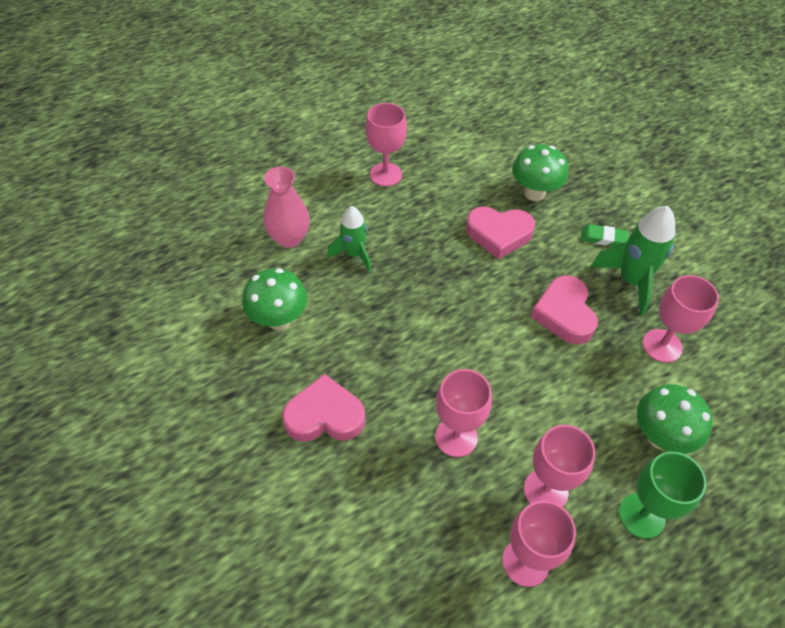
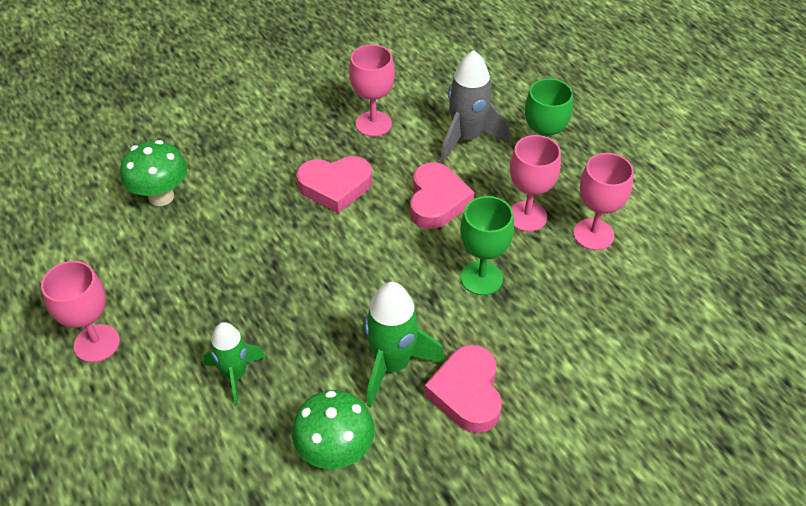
camera: 90 degrees left, 5 degrees down
(289, 238) = (198, 453): pink vase -> none
(456, 437) = (481, 278): pink goblet -> green goblet
(499, 234) = (221, 232): pink heart -> pink heart (437, 201)
(603, 238) = (237, 147): green eraser -> none
(631, 281) = (296, 134): green rocket -> green rocket (392, 365)
(660, 436) = (467, 138): green mushroom -> grey rocket

